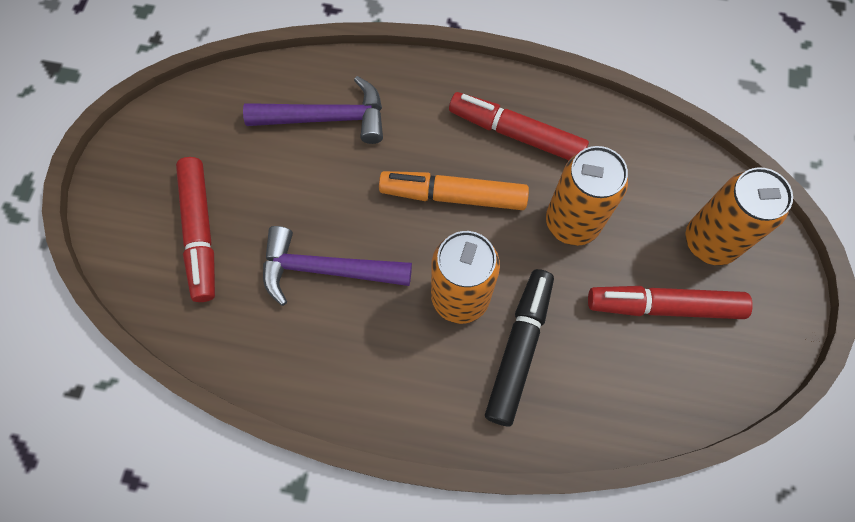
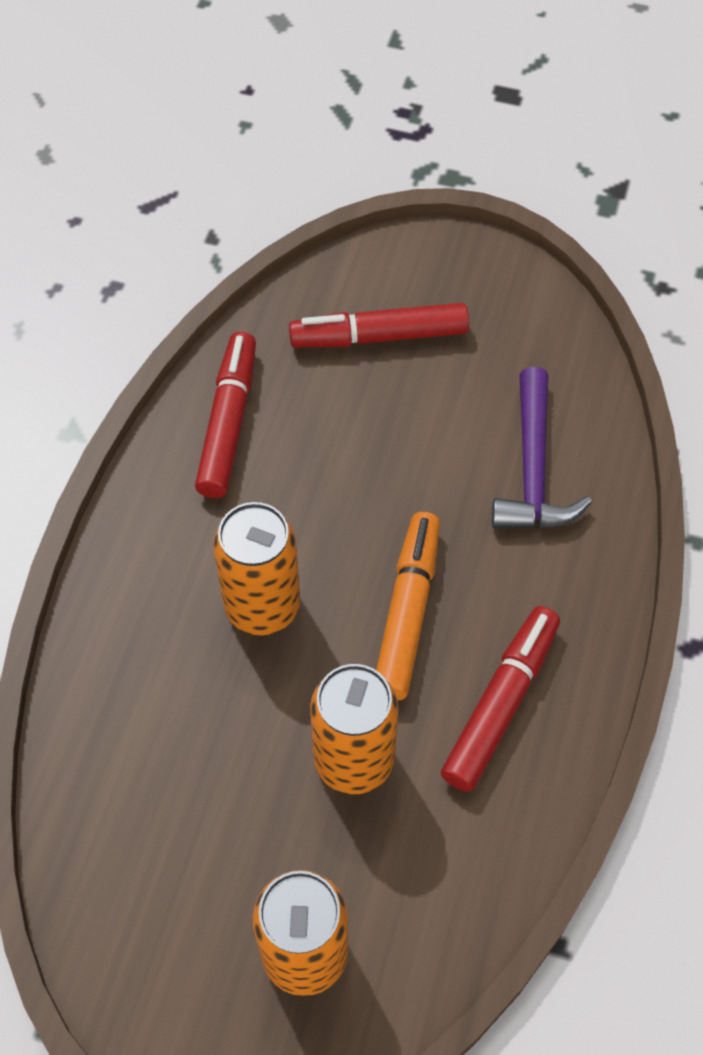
camera: 95 degrees right, 10 degrees down
(326, 269) = (318, 462): purple hammer -> none
(519, 349) = (185, 668): black marker -> none
(664, 306) = (215, 865): red marker -> red marker (228, 423)

